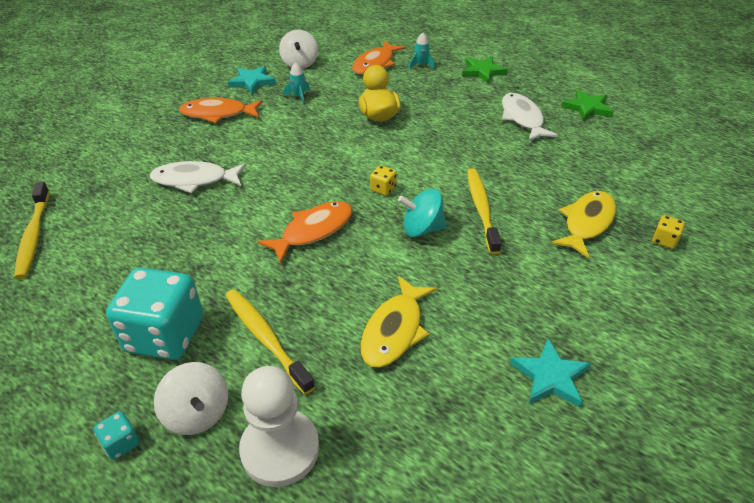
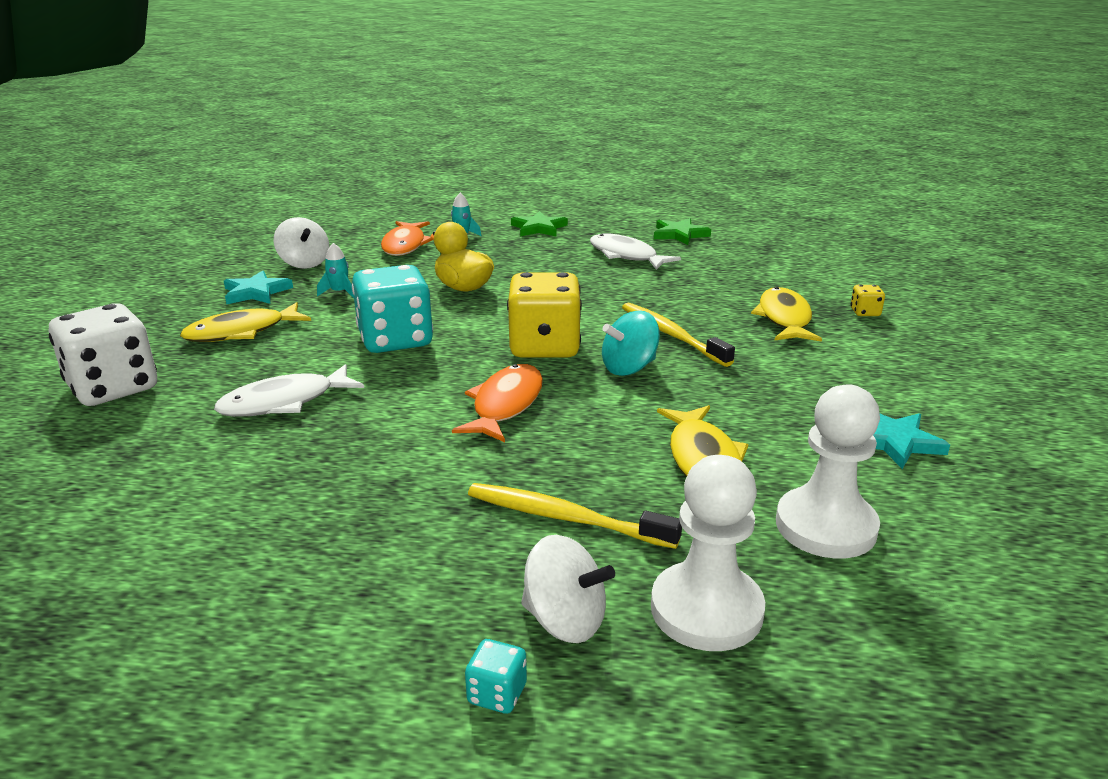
camera: 30 degrees left, 15 degrees down
(34, 236) = (81, 532): yellow toothbrush -> none
(122, 136) = (113, 388): none -> white dice
(165, 335) = (426, 563): turquoise dice -> turquoise dice (395, 340)
(218, 114) = (242, 332): orange fish -> yellow fish
(383, 189) = (544, 347): yellow dice -> yellow dice, size x2.44
(420, 425) = (825, 526): none -> white pawn

